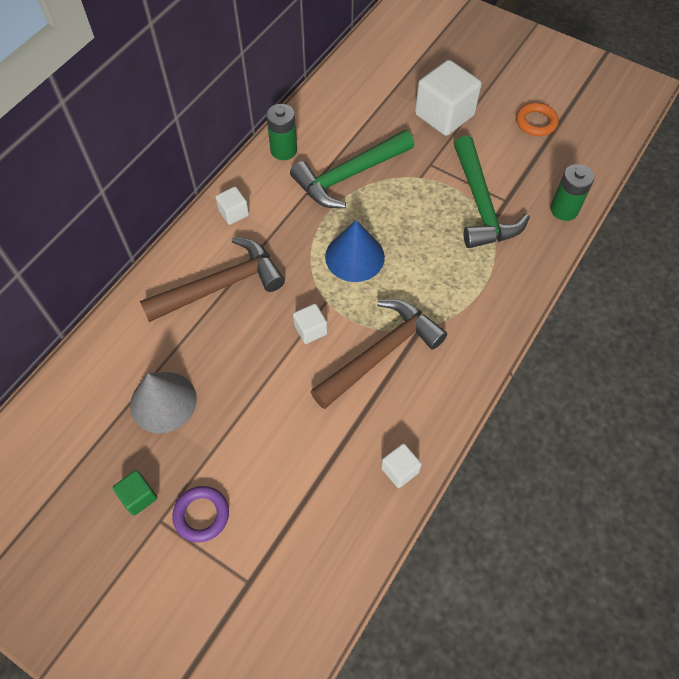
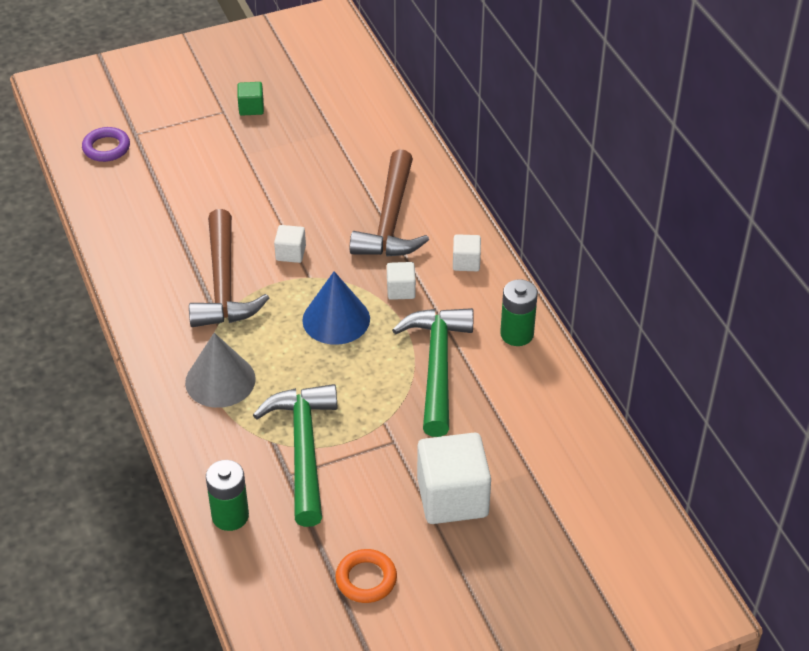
camera: 125 degrees right, 15 degrees down
(163, 402) = (313, 146): grey cone -> grey cone (220, 380)
(201, 515) = (204, 131): purple ring -> purple ring (106, 148)
(399, 470) = (120, 242): white cube -> white cube (401, 290)
(481, 204) = (303, 450): green hammer -> green hammer turned 60 degrees clockwise

